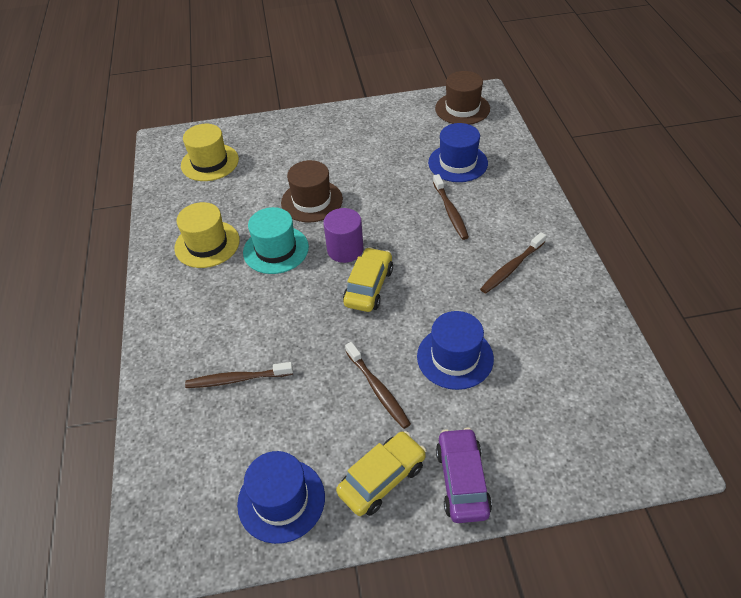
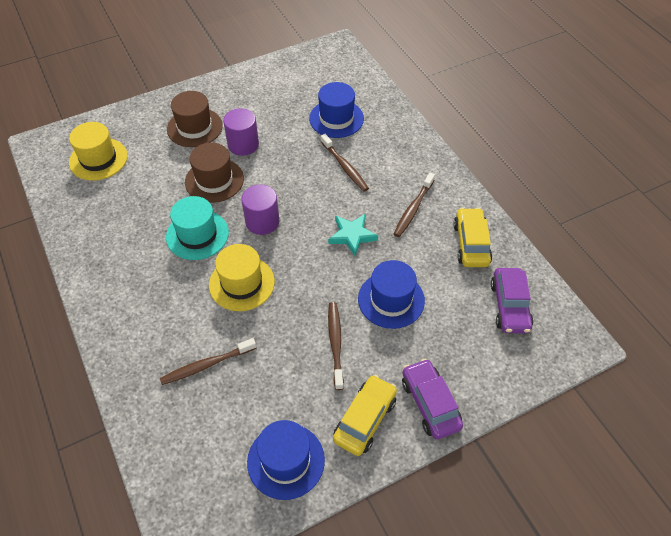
camera: 20 degrees left, 5 degrees up
(207, 244) = (128, 243): yellow hat -> yellow hat (241, 283)
(353, 172) = (243, 144): none -> purple cylinder
(368, 287) = (296, 252): yellow car -> yellow car (471, 243)
(378, 389) = (335, 343): brown toothbrush -> brown toothbrush turned 135 degrees counterclockwise
(434, 282) = (352, 236): none -> turquoise star
(462, 108) = (323, 64): brown hat -> brown hat (194, 127)
(592, 395) = (509, 306): none -> purple car

